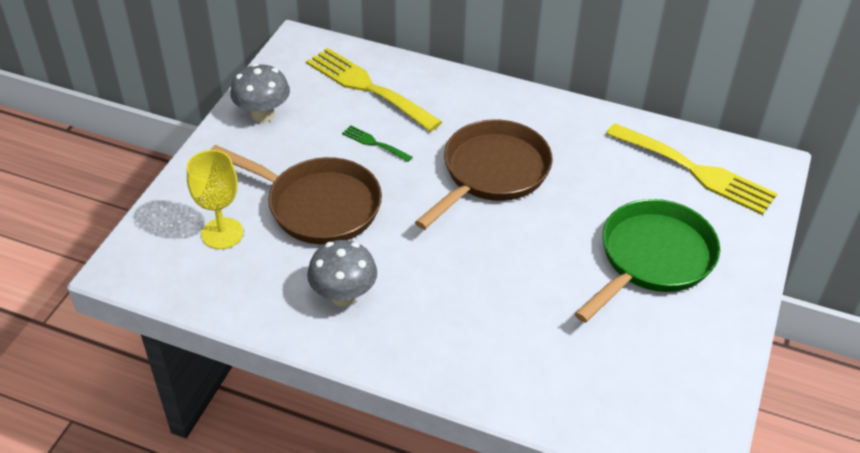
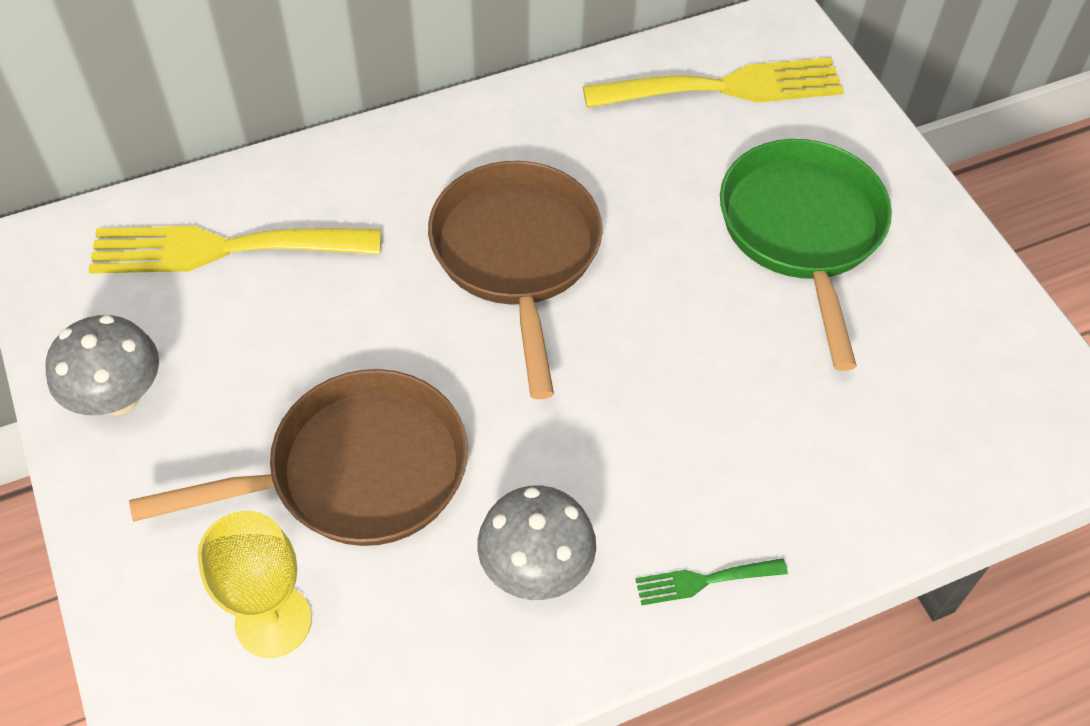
camera: 45 degrees left, 10 degrees up
(374, 143) = (325, 324): green fork -> green fork (704, 581)

